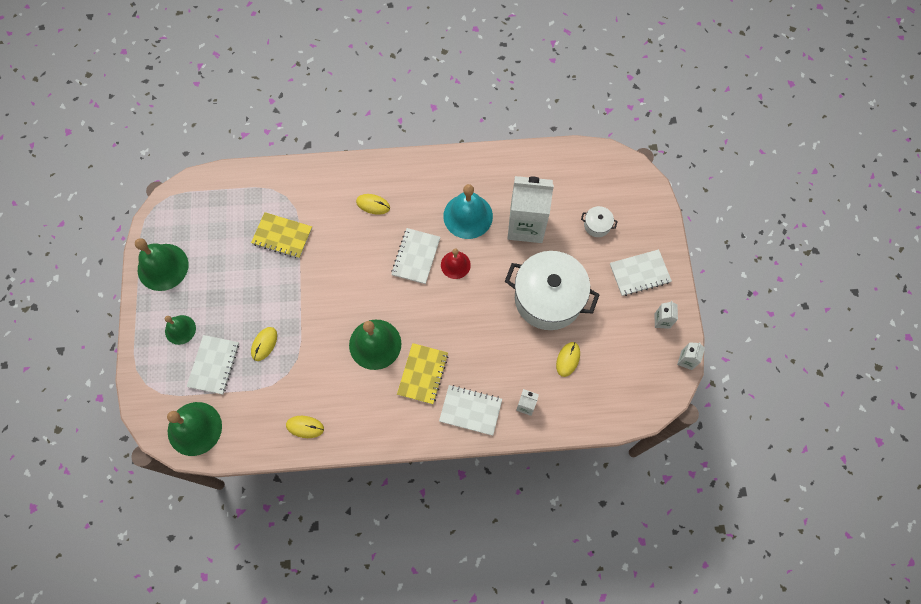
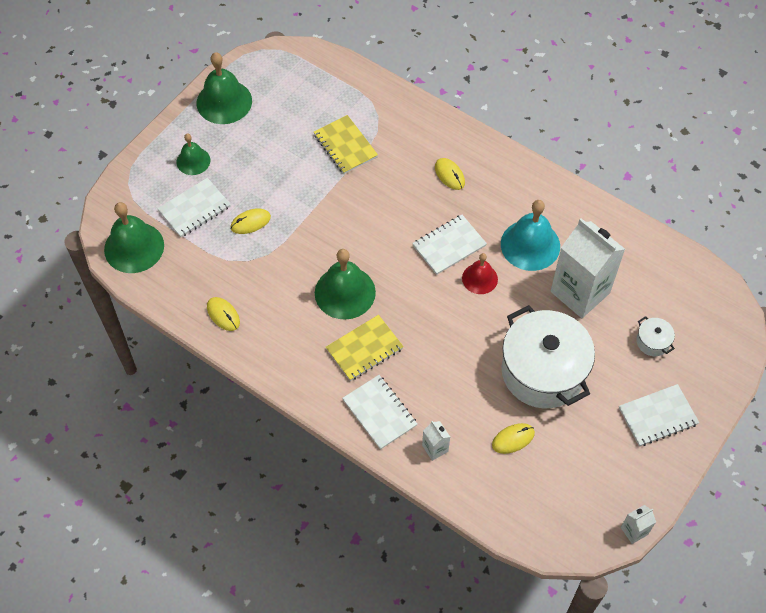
camera: 40 degrees right, 10 degrees down
(639, 273) = (657, 416): white notebook -> white notebook turned 45 degrees counterclockwise
(662, 321) = (641, 476): white carton -> none

